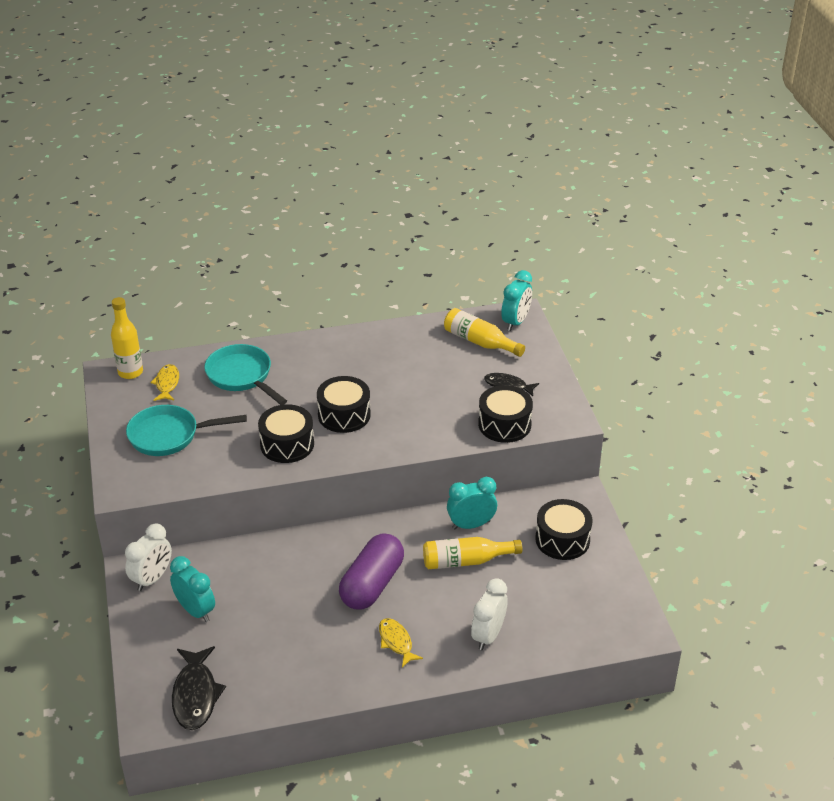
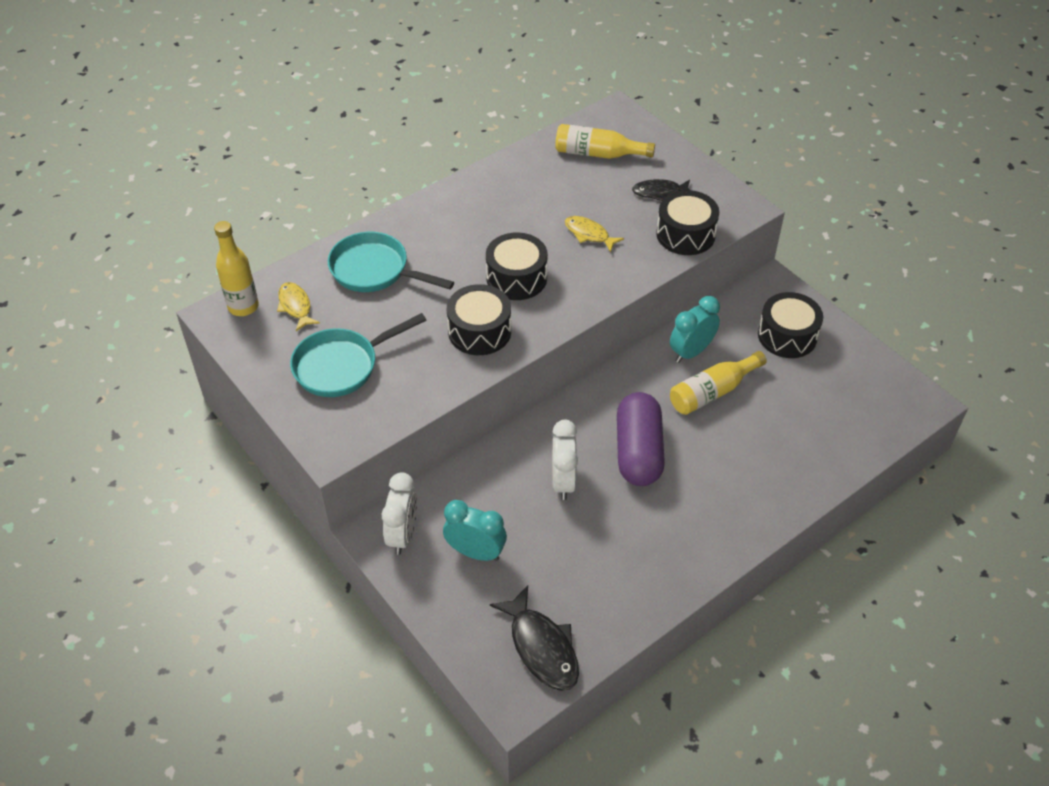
camera: 25 degrees left, 10 degrees up
(396, 642) = (705, 504): yellow fish -> yellow fish (589, 234)
(488, 636) = (787, 462): white clock -> white clock (563, 481)
(515, 322) = (618, 122): turquoise clock -> none

